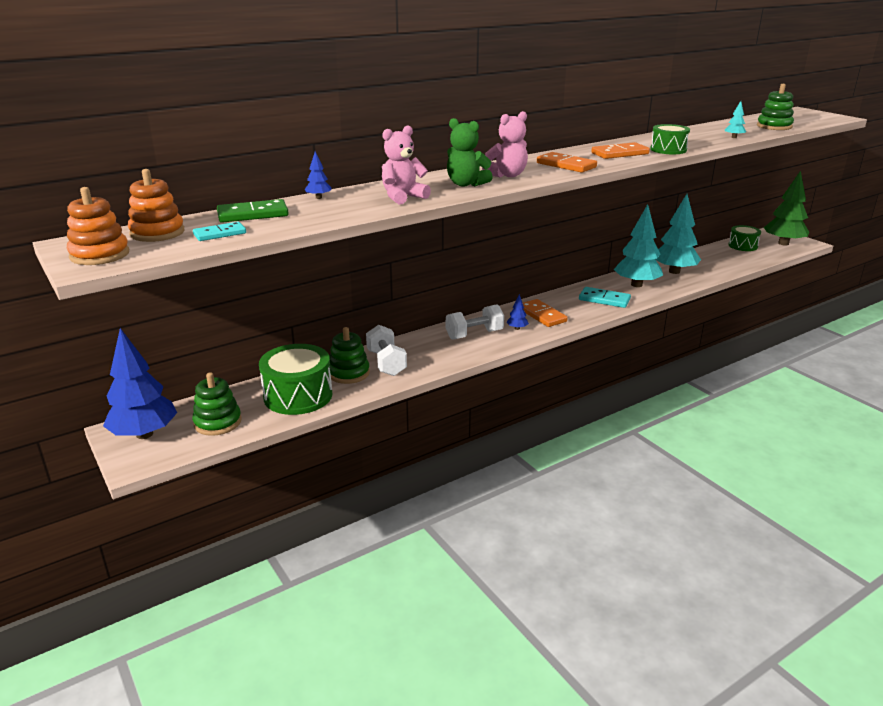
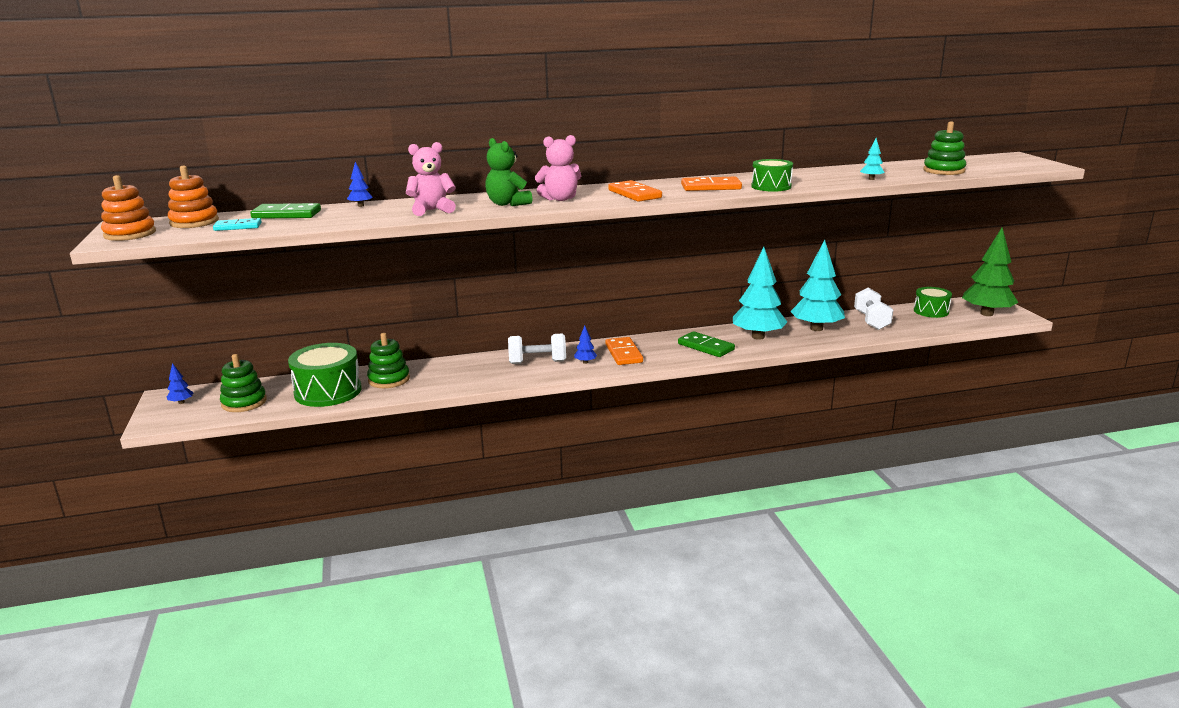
camera: 20 degrees right, 5 degrees down
(144, 434) = (181, 402): blue tree -> blue tree, size x0.41
(386, 363) = (430, 376): white dumbbell -> white dumbbell (871, 321)
(604, 299) = (705, 347): turquoise domino -> green domino

